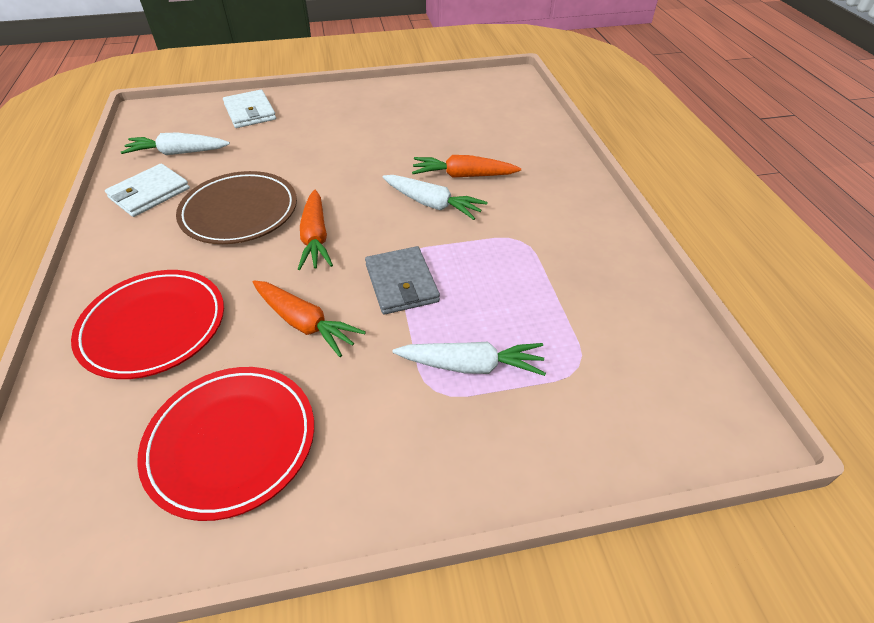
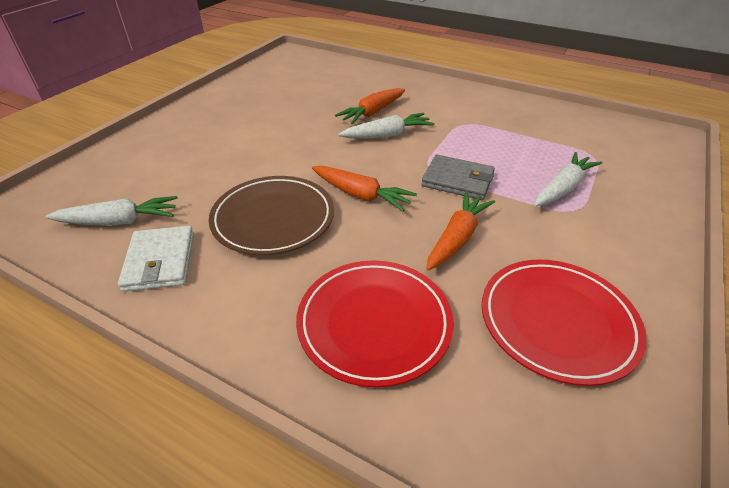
camera: 50 degrees left, 5 degrees down
(177, 153) = (120, 221): white carrot -> white carrot turned 135 degrees counterclockwise
(250, 112) = (128, 160): white wallet -> none
(305, 323) = (457, 237): orange carrot -> orange carrot turned 45 degrees counterclockwise

